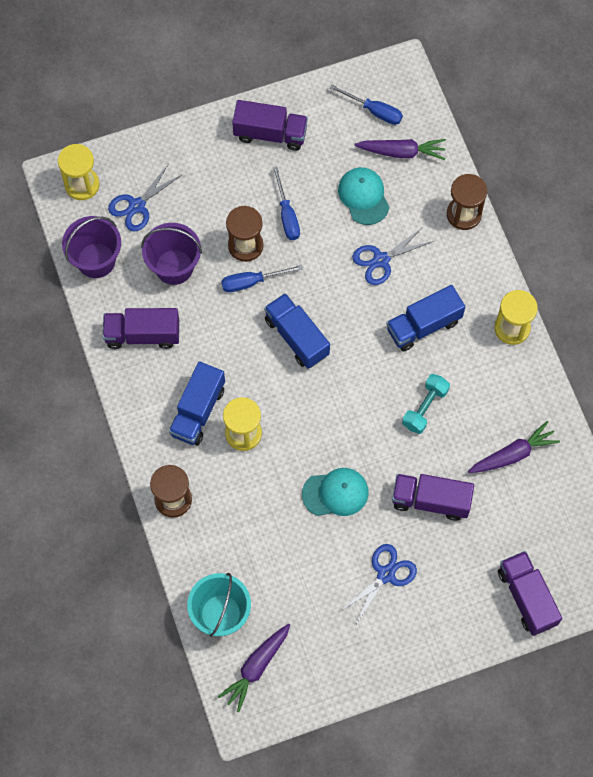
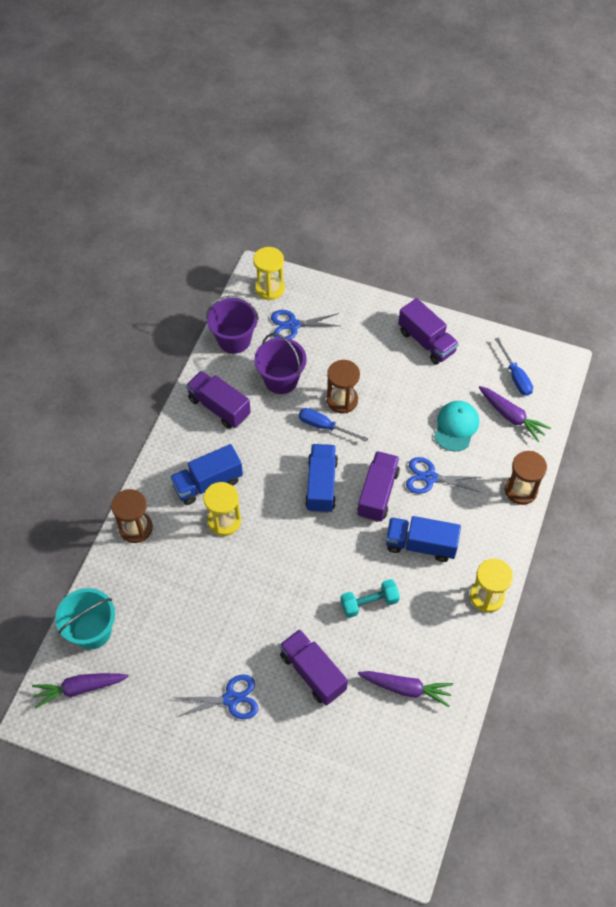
camera: 40 degrees right, 10 degrees down
(287, 215) = (389, 401): blue screwdriver -> none
(335, 493) = (249, 612): turquoise cap -> none
(526, 597) = (320, 805): purple truck -> purple truck (377, 493)

